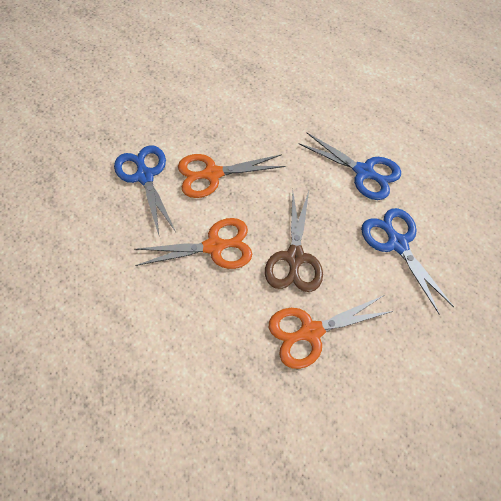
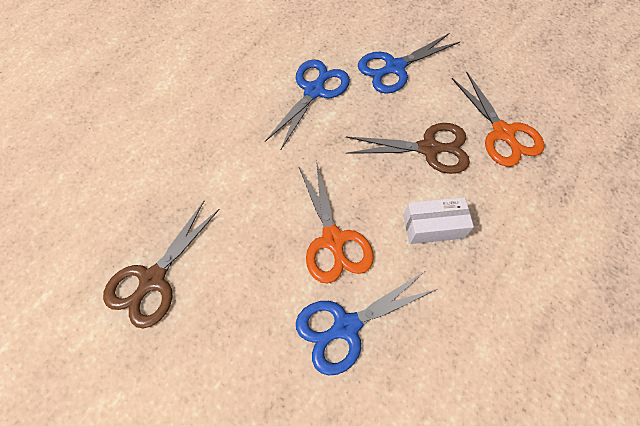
camera: 95 degrees left, 0 degrees up
(199, 73) = (153, 279): none -> brown scissors
(214, 246) = (433, 226): orange scissors -> white box

